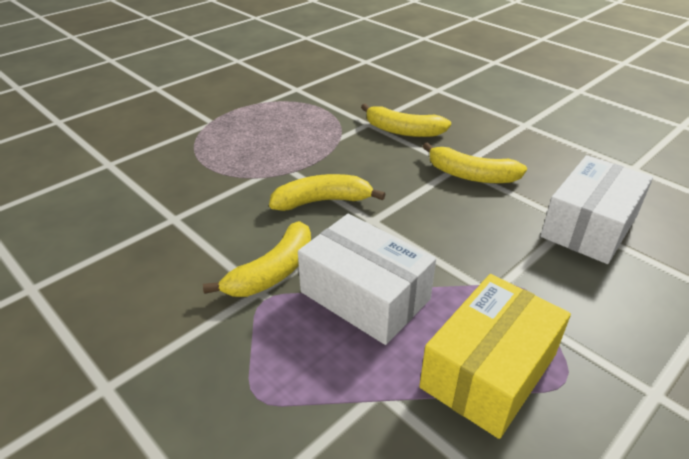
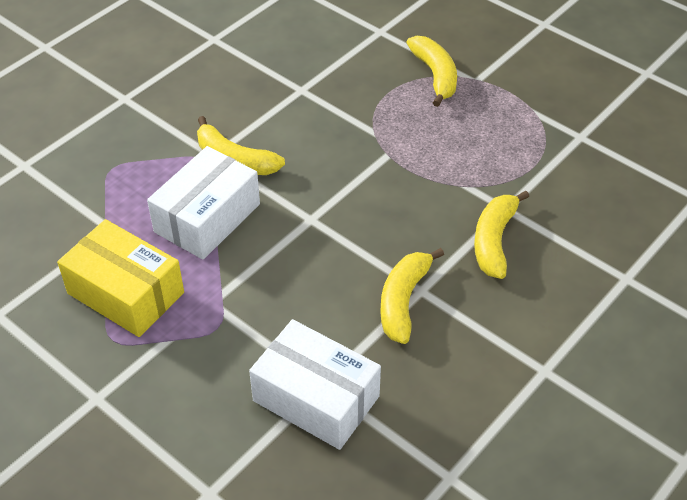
camera: 85 degrees right, 10 degrees up
(322, 201) = (337, 181): yellow banana -> yellow banana (435, 76)

